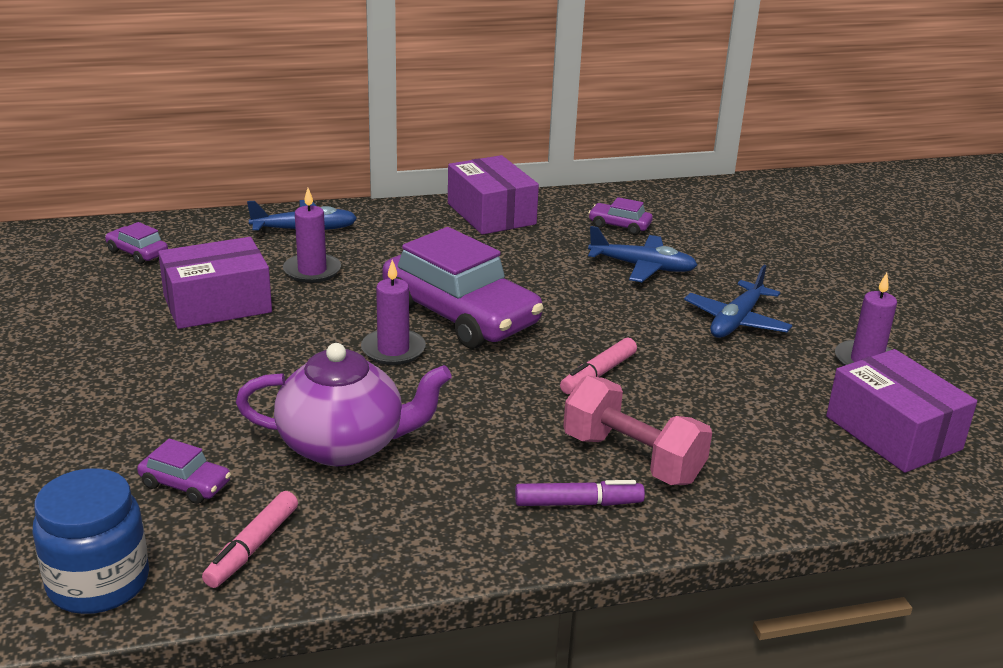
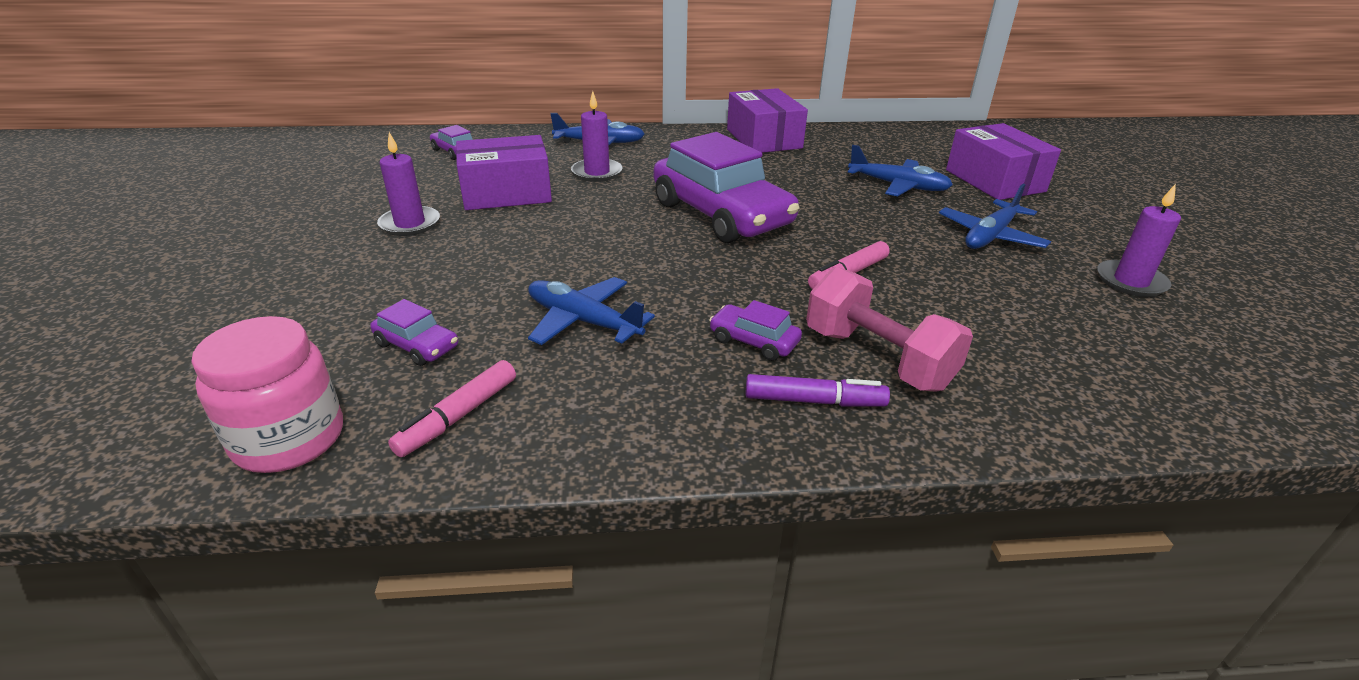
camera: 10 degrees right, 5 degrees up
(98, 583) = (289, 439): blue jar -> pink jar
(344, 445) = (583, 321): purple teapot -> blue plane
(393, 350) = (652, 239): purple candle -> purple candle (410, 224)
(619, 226) = (878, 153): purple car -> purple car (754, 341)
(893, 433) = (1171, 355): purple box -> purple box (994, 181)

